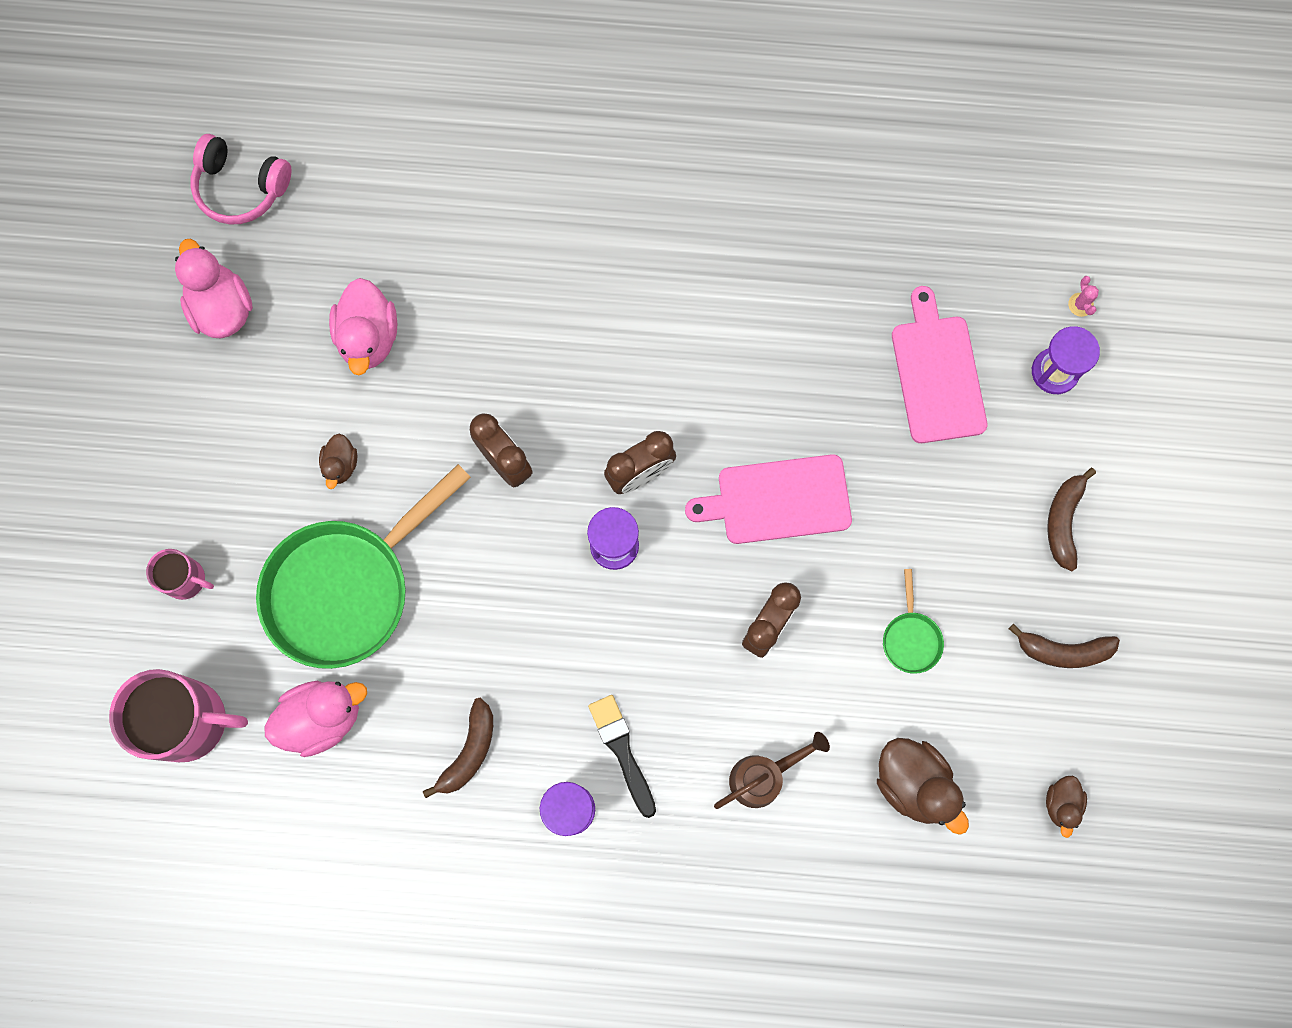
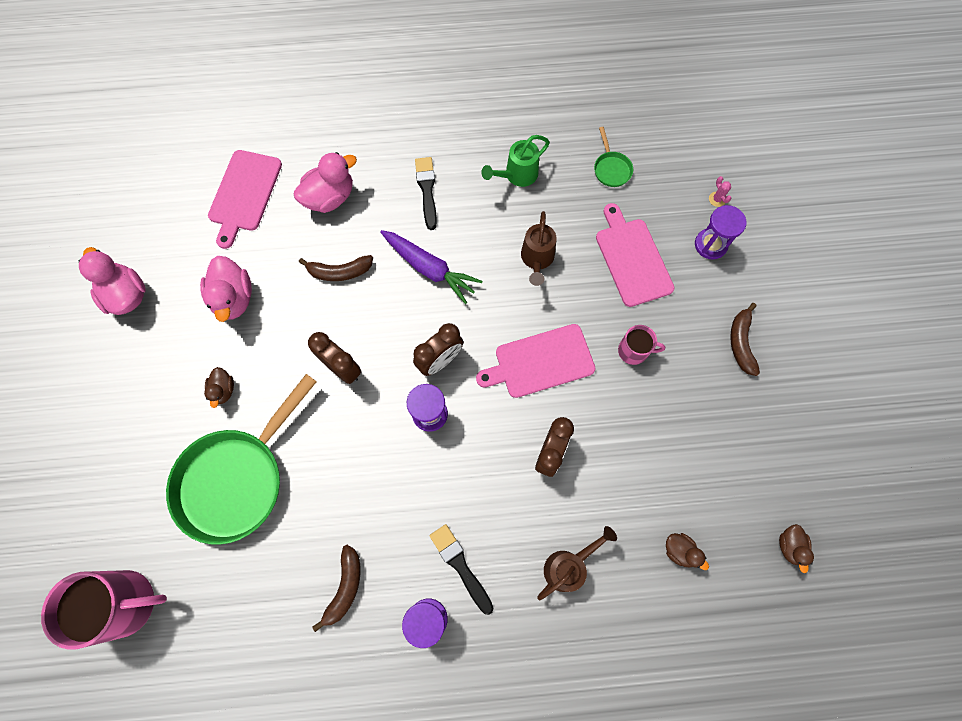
camera: 10 degrees left, 5 degrees down
(186, 579) = (115, 493): pink mug -> pink mug (633, 351)
(241, 188) = (133, 213): pink headphones -> none
(322, 718) = (229, 581): pink duck -> pink duck (330, 197)
(400, 183) = (244, 194): none -> pink cutting board
(647, 340) = (429, 268): none -> purple carrot
(662, 221) = (427, 190): none -> black brush
(796, 219) = (517, 175): none -> green watering can
(801, 351) = (537, 259): none -> brown watering can
(911, 638) = (654, 443): green pan -> green pan (611, 169)
(913, 783) = (679, 551): brown duck -> brown duck, size x0.55
(1063, 651) = (763, 433): brown banana -> brown banana (340, 272)

